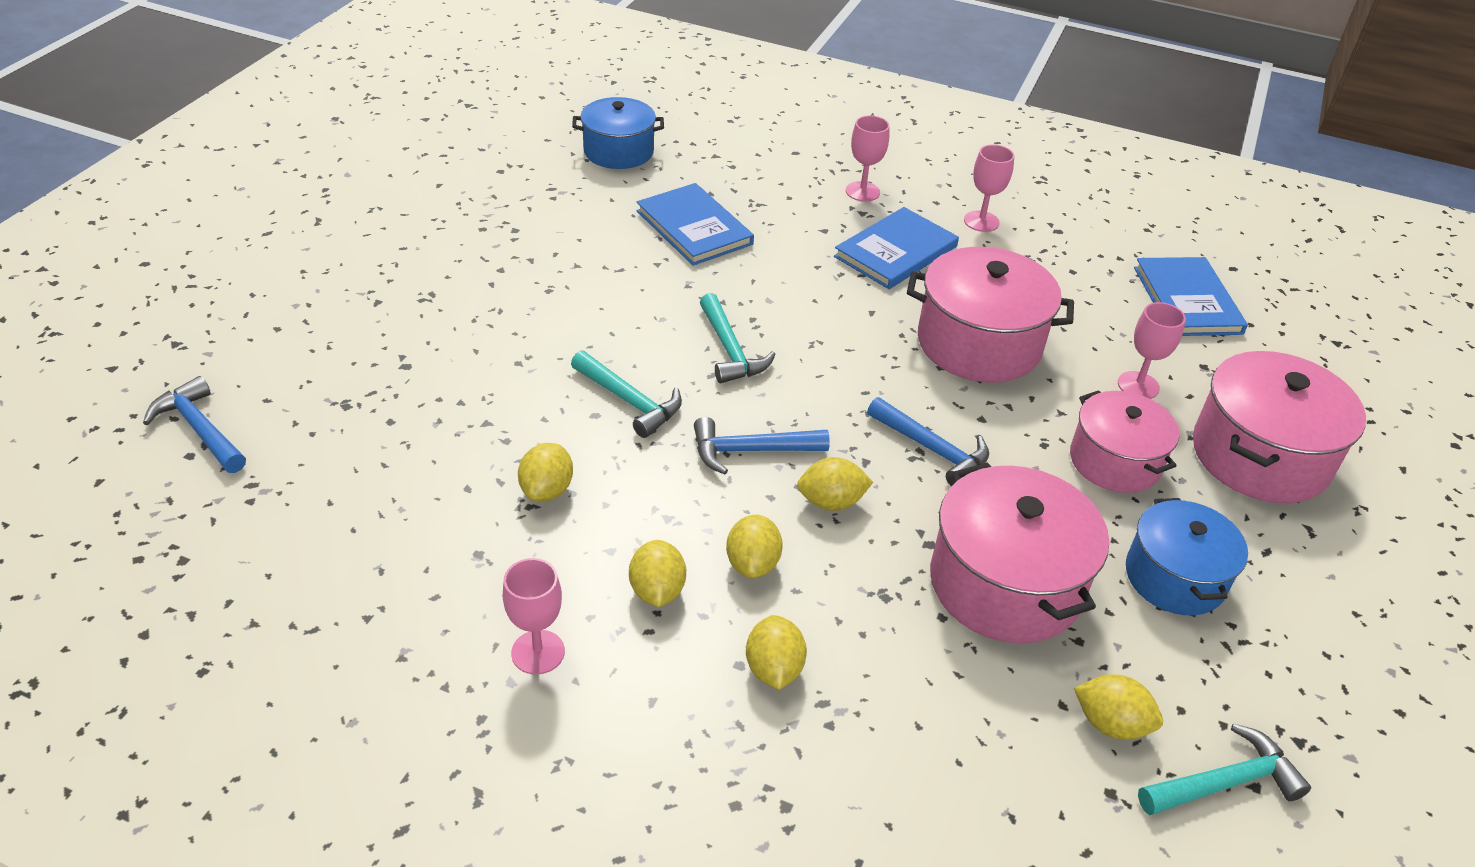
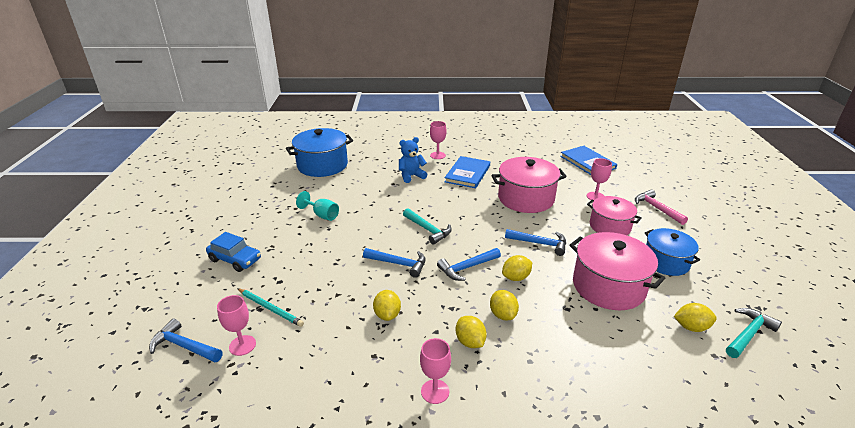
camera: 20 degrees left, 10 degrees down
(357, 301) = (235, 259): none -> blue car
(363, 410) = (270, 308): none -> turquoise pencil
(553, 259) = (322, 215): none -> turquoise goblet
(618, 151) = (322, 165): blue pot -> blue pot, size x1.51
(629, 401) = (398, 264): turquoise hammer -> blue hammer
(694, 227) = (377, 186): blue book -> none
(773, 669) = (546, 357): yellow lemon -> none
(776, 224) = (411, 176): none -> blue teddy bear
(981, 221) = (492, 154): pink goblet -> pink goblet (242, 345)
(1259, 456) = (657, 208): pink pot -> pink hammer

